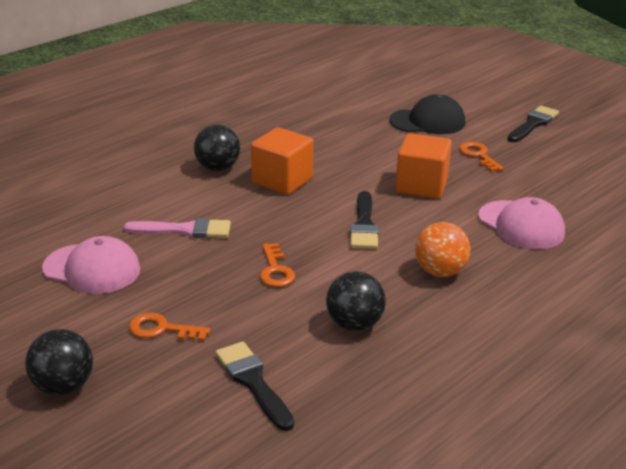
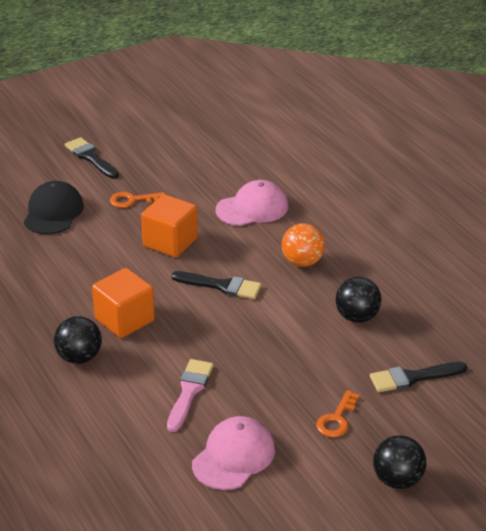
camera: 75 degrees left, 5 degrees up
(275, 270) = (272, 346): orange key -> none

